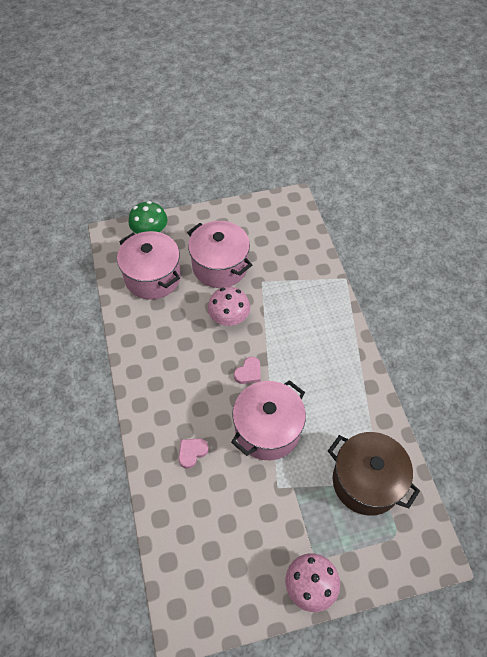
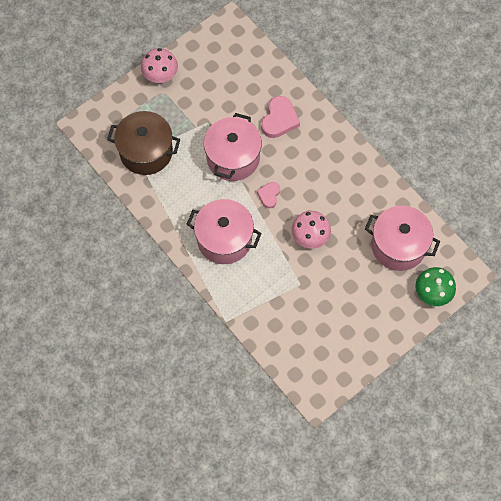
camera: 155 degrees right, 10 degrees up
(192, 452) = (279, 119): pink heart -> pink heart, size x1.67
(220, 266) = (346, 283): pink pot -> pink pot (224, 239)

